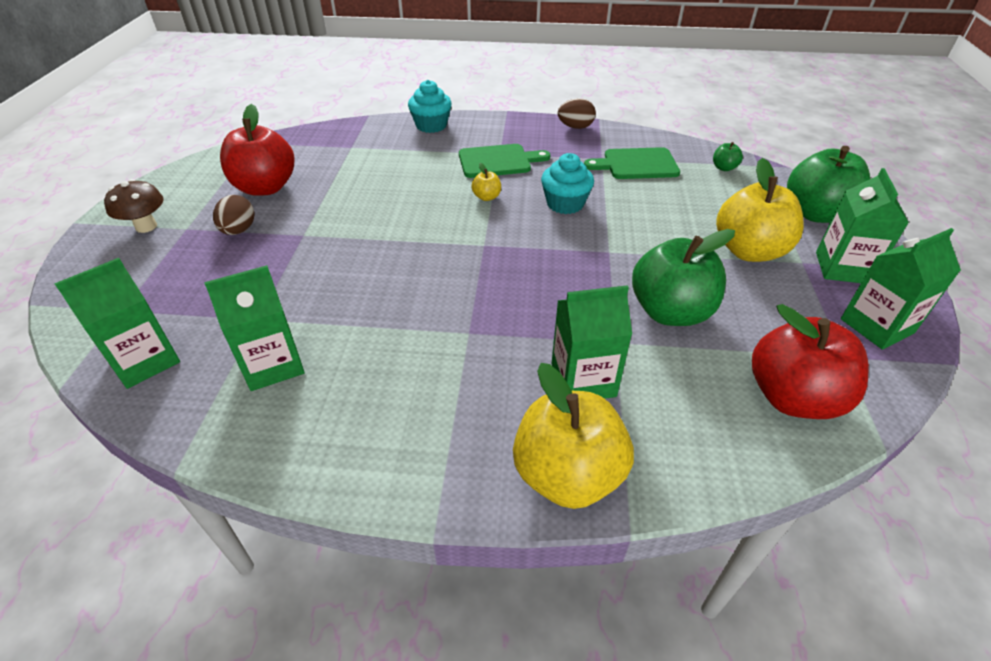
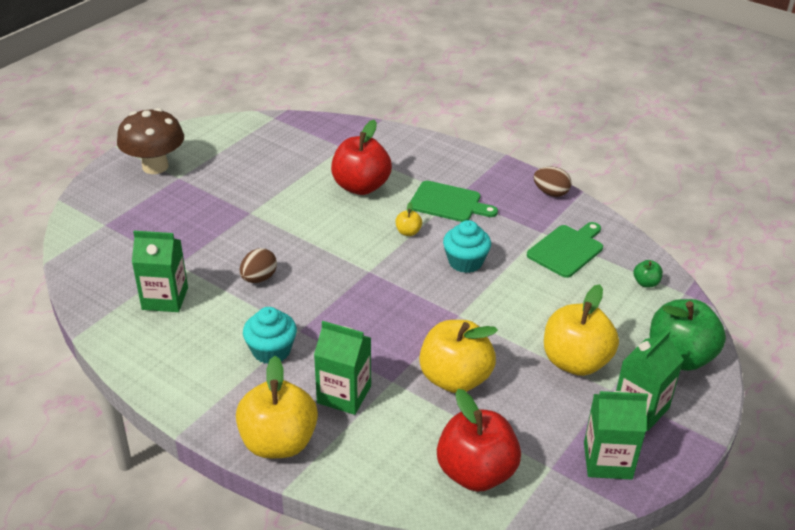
camera: 30 degrees right, 5 degrees down
(145, 361) = (98, 264): green carton -> none
(146, 226) = (155, 166): brown mushroom -> brown mushroom, size x1.61
(239, 230) = (210, 192): brown egg -> brown egg (259, 278)
(265, 187) = (253, 163): red apple -> red apple (361, 186)
(431, 125) = (424, 148): turquoise cupcake -> turquoise cupcake (271, 351)
(637, 164) = (567, 249): green cutting board -> green cutting board turned 105 degrees clockwise
(670, 312) = (455, 378): green apple -> yellow apple

